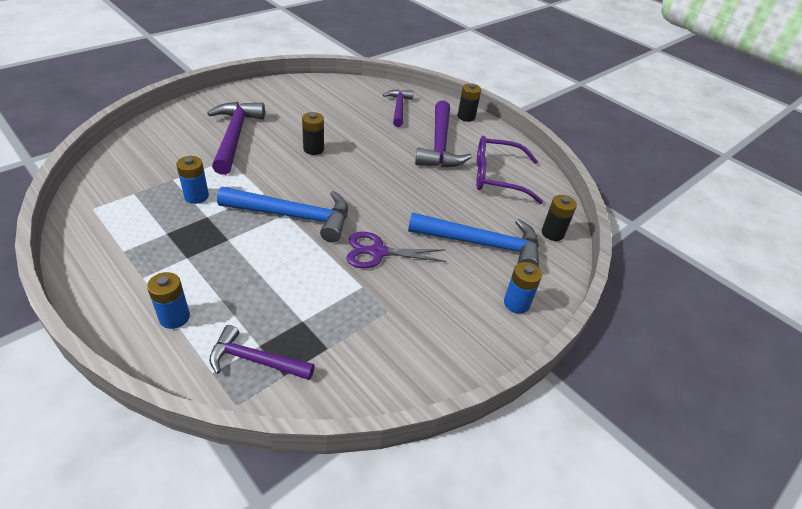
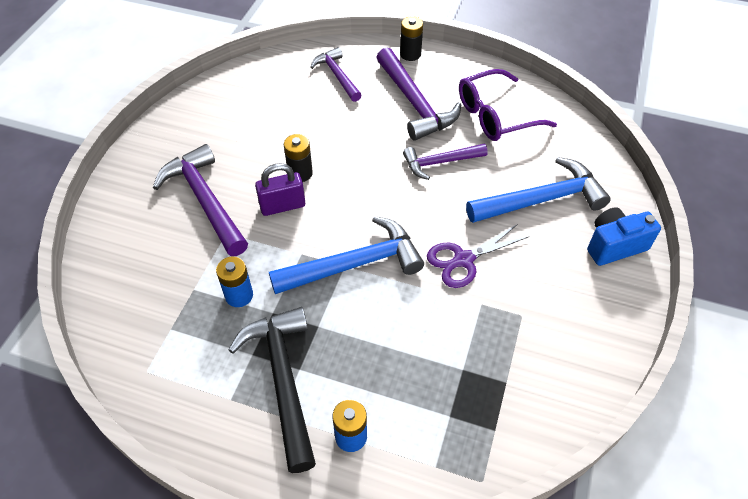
camera: 25 degrees left, 10 degrees up
(169, 258) = (283, 379): none -> black hammer
(255, 360) = (459, 432): purple hammer -> purple hammer (440, 162)
(281, 161) = (282, 206): none -> purple padlock
(516, 303) = (614, 246): blue battery -> blue camera
(552, 233) = (587, 154): black battery -> none

